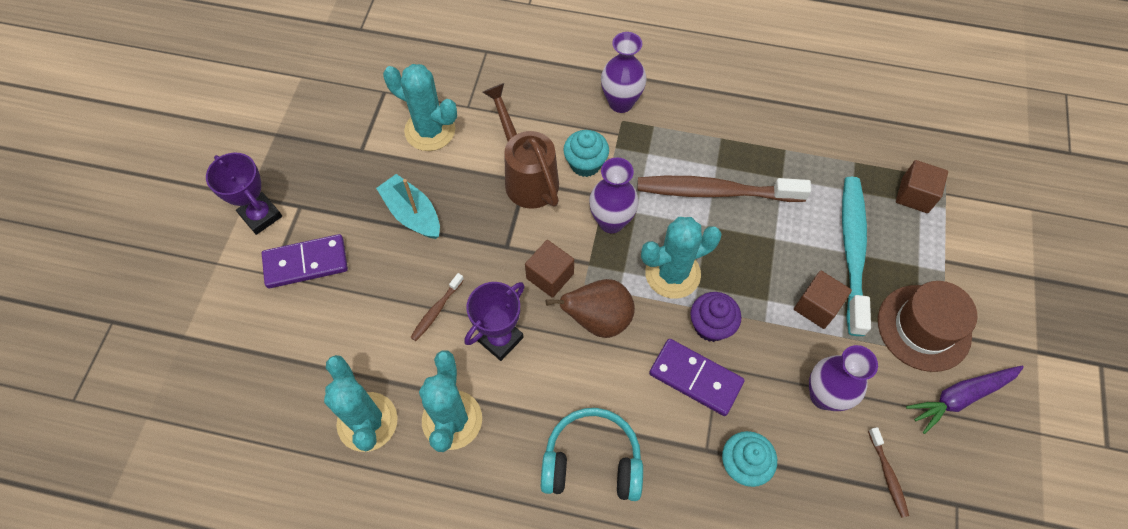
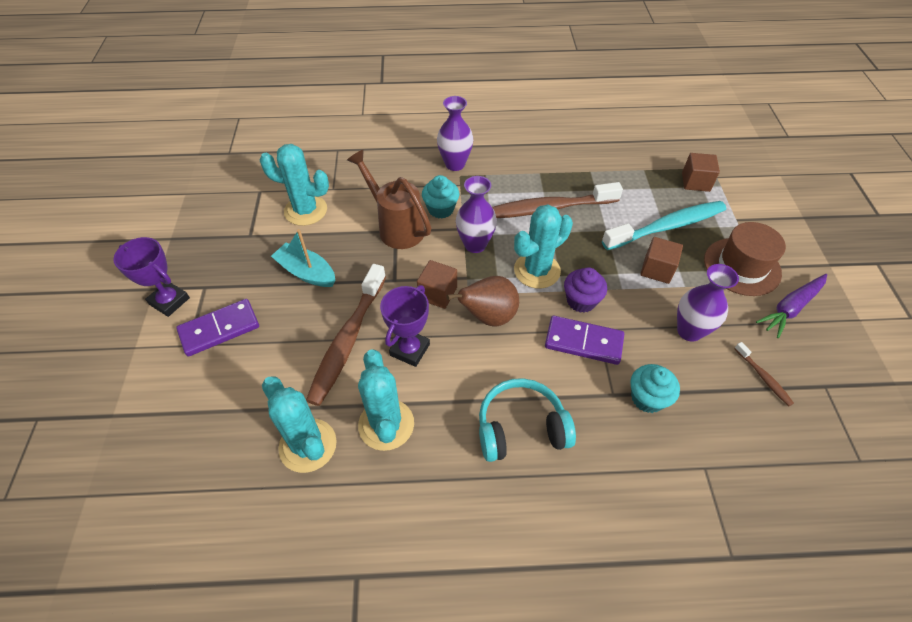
camera: 15 degrees left, 10 degrees down
(436, 310) = (347, 340): brown toothbrush -> brown toothbrush, size x2.25
(852, 251) = (667, 226): turquoise toothbrush -> turquoise toothbrush turned 75 degrees clockwise

